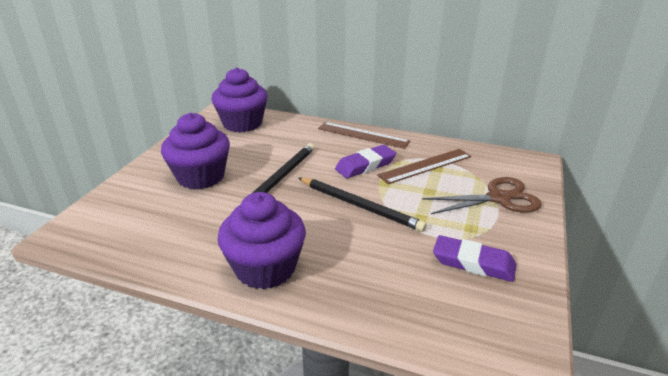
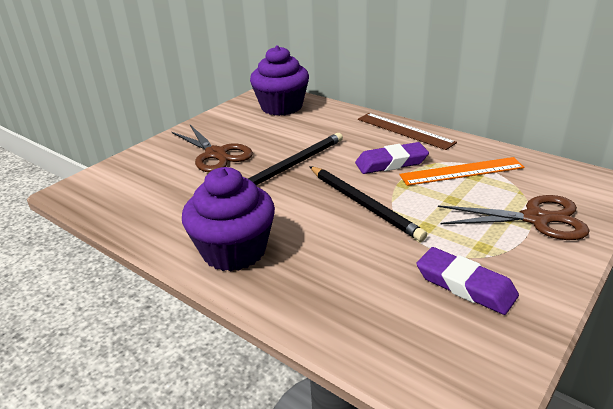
camera: 20 degrees right, 0 degrees up
(201, 177) = (216, 154): purple cupcake -> brown scissors
(425, 166) = (461, 171): brown ruler -> orange ruler

